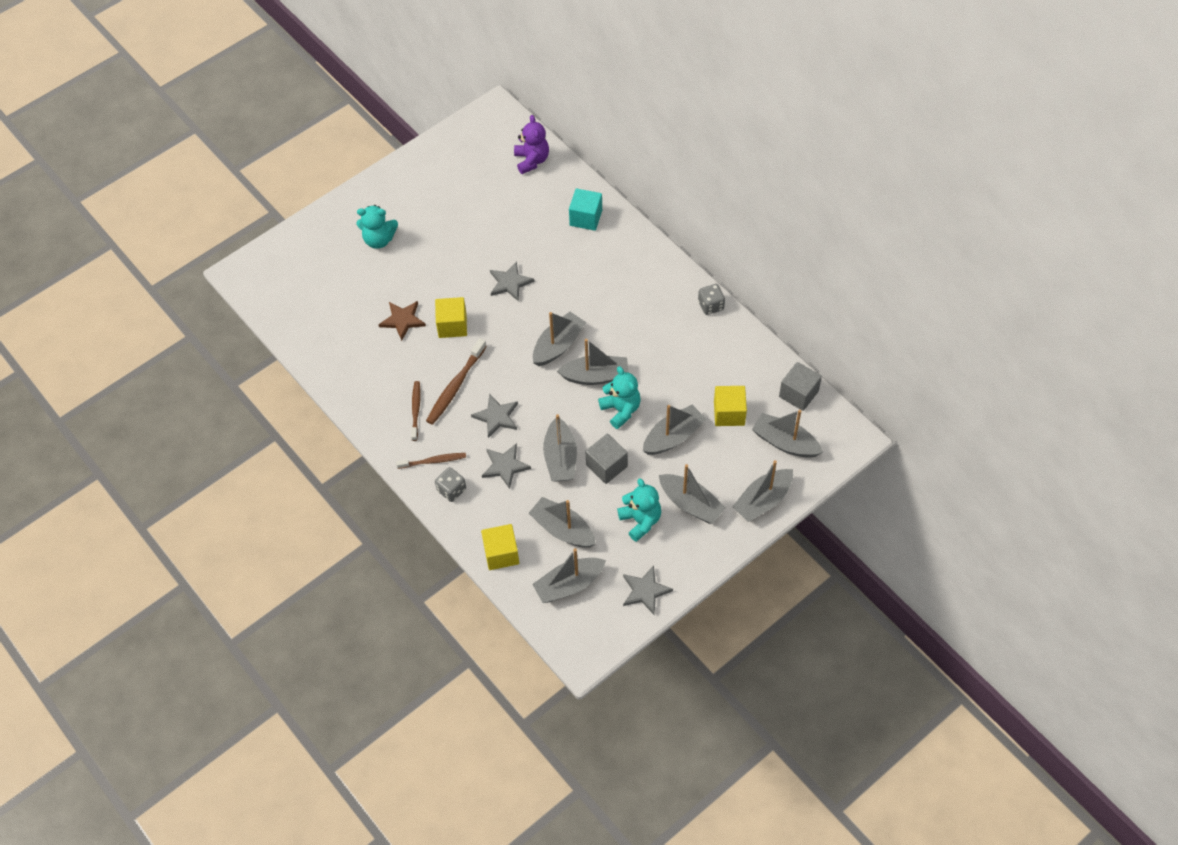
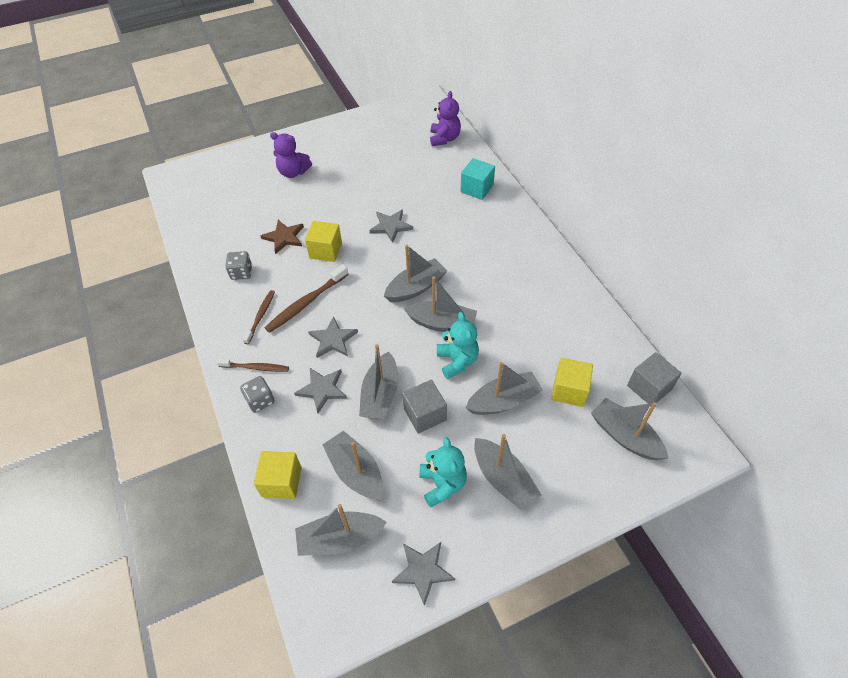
camera: 15 degrees right, 5 degrees down
(379, 239) = (293, 172): turquoise teddy bear -> purple teddy bear
(710, 305) = (574, 283): grey dice -> grey dice (241, 273)
(763, 501) = (586, 496): grey boat -> none

